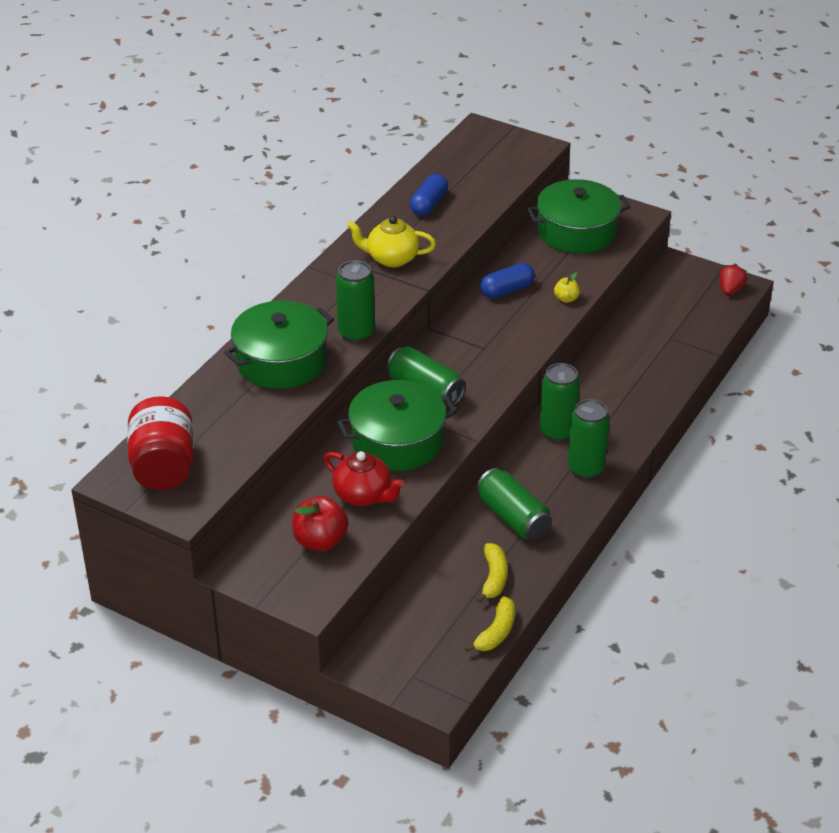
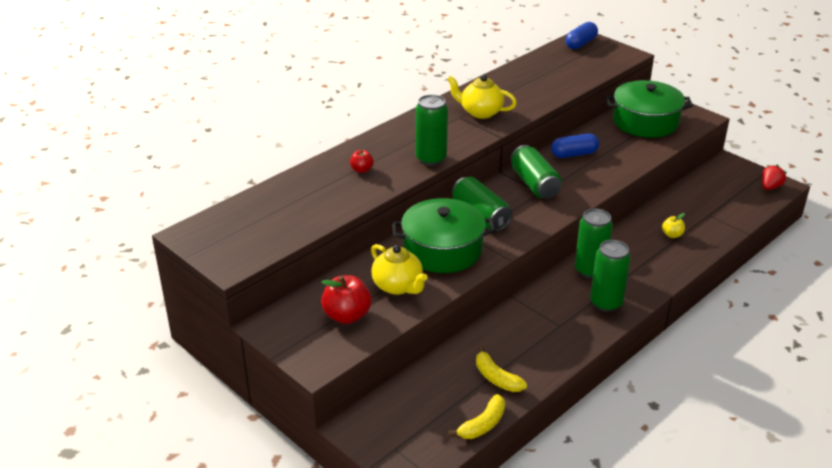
camera: 15 degrees right, 5 degrees down
(163, 466) = (232, 230): red jar -> none
(281, 361) = (361, 170): green pot -> red apple
(363, 495) = (398, 286): red teapot -> yellow teapot
(429, 204) = (524, 81): blue capsule -> blue capsule (580, 44)
(494, 578) = (496, 378): yellow banana -> yellow banana turned 120 degrees clockwise
(513, 517) = (529, 331): green can -> green can (534, 184)
(566, 299) = (622, 167): yellow apple -> yellow apple (672, 235)

